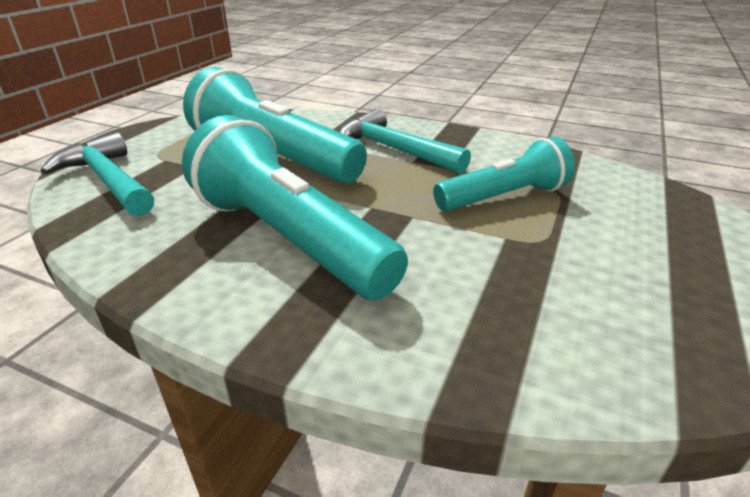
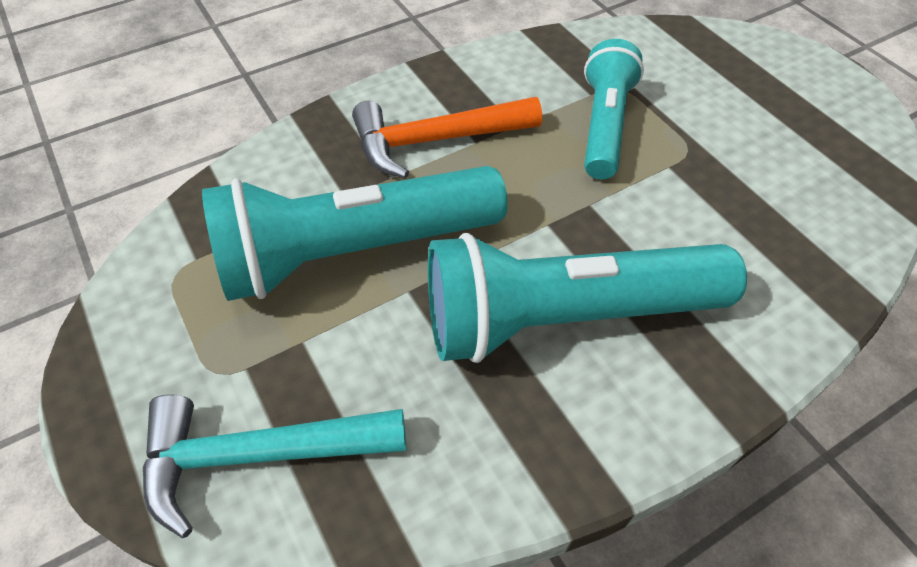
camera: 55 degrees left, 20 degrees up
(393, 149) = (435, 141): turquoise hammer -> orange hammer

